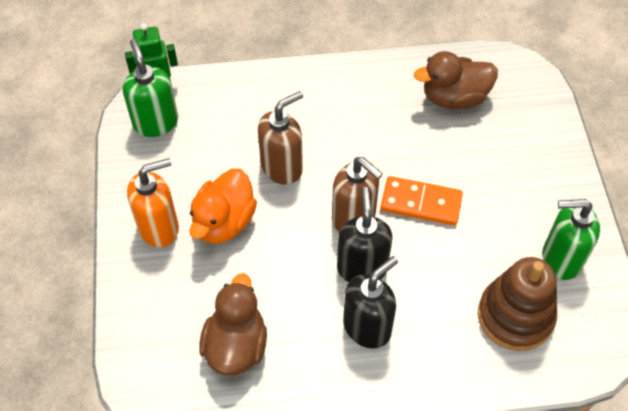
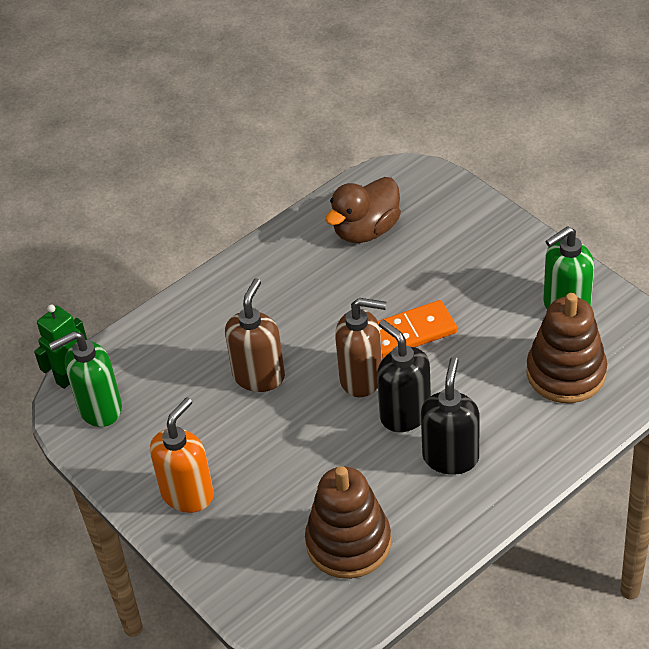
camera: 30 degrees left, 10 degrees down
(155, 122) = (99, 408): green soap dispenser -> green soap dispenser turned 60 degrees counterclockwise
(224, 222) = (246, 452): orange duck -> none
(236, 345) = (348, 543): brown duck -> brown stacking toy

